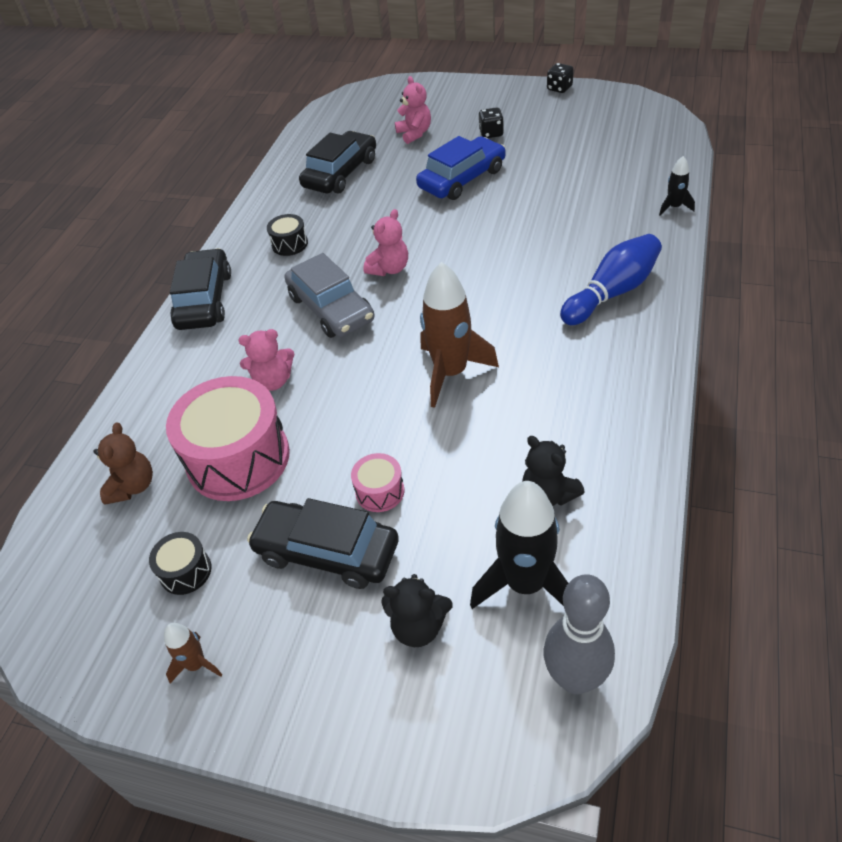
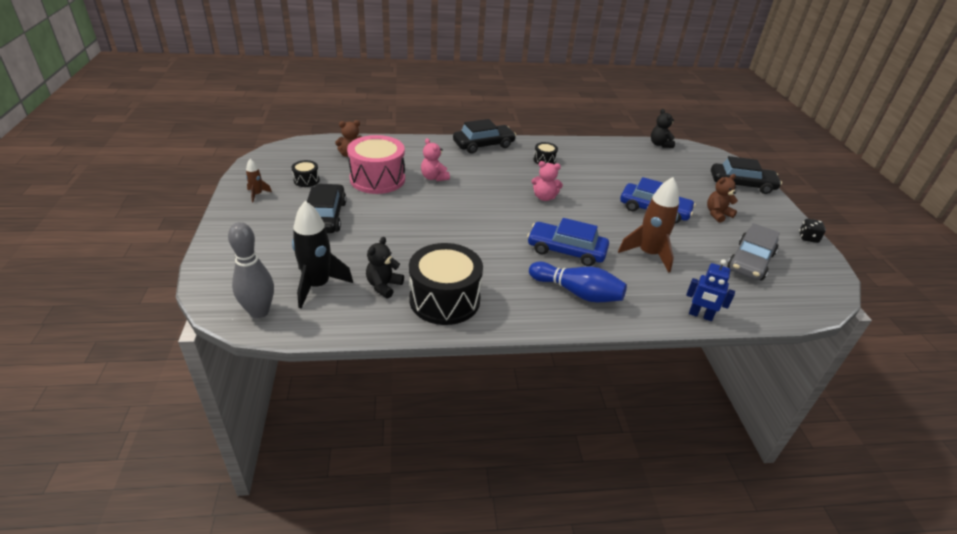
camera: 60 degrees right, 10 degrees down
(331, 308) = (498, 184): grey car -> grey car (750, 261)
(340, 173) = (622, 164): black car -> black car (741, 184)
(380, 491) = (368, 225): pink drum -> none
(414, 133) = (688, 183): pink teddy bear -> none
(418, 627) = (285, 253): black teddy bear -> black teddy bear (660, 144)
(451, 373) = (466, 235): brown rocket -> brown rocket (648, 254)
(491, 133) = (717, 214): black dice -> brown teddy bear
(522, 280) = (566, 250): none -> blue car
(597, 427) = (444, 299): none -> black drum
(674, 207) = (700, 315): black rocket -> blue robot

